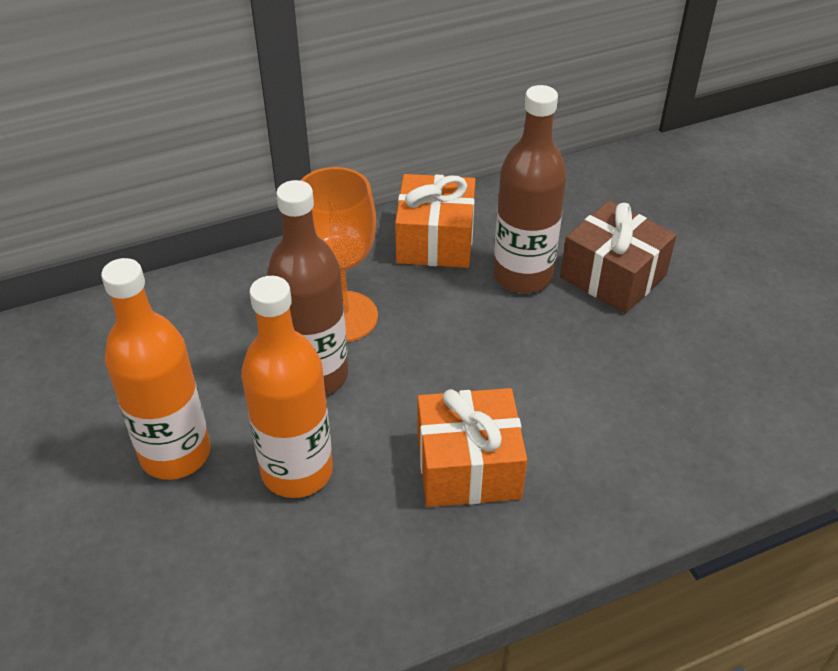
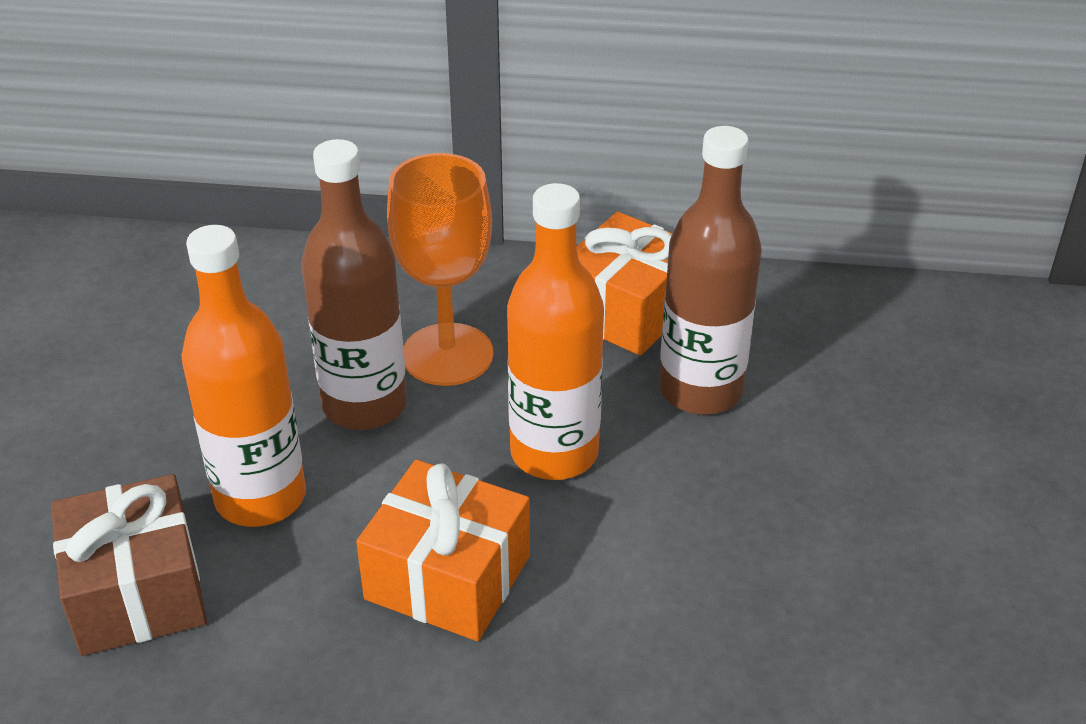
camera: 30 degrees right, 5 degrees down
(175, 454) = (157, 426): orange bottle -> orange bottle (554, 453)
(613, 276) = (820, 435): brown gift -> brown gift (137, 592)

